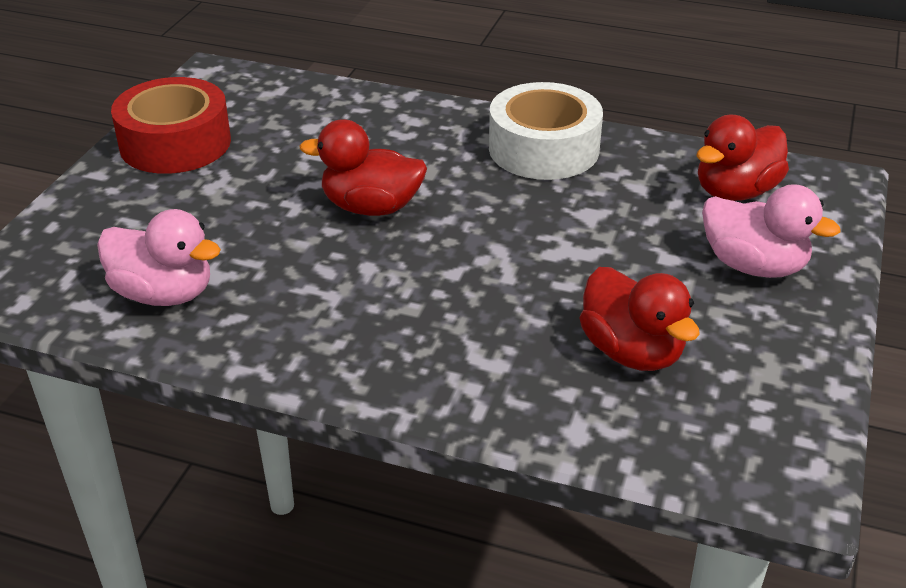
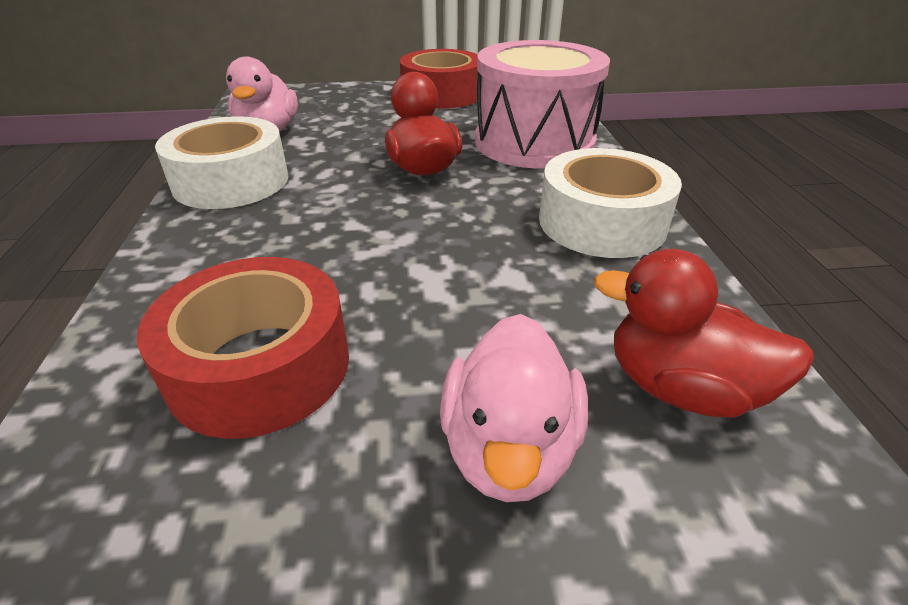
camera: 65 degrees right, 0 degrees up
(292, 338) = (231, 181): none -> white tape
(370, 129) = (534, 142): none -> pink drum
(632, 352) = (260, 365): red duck -> red tape

